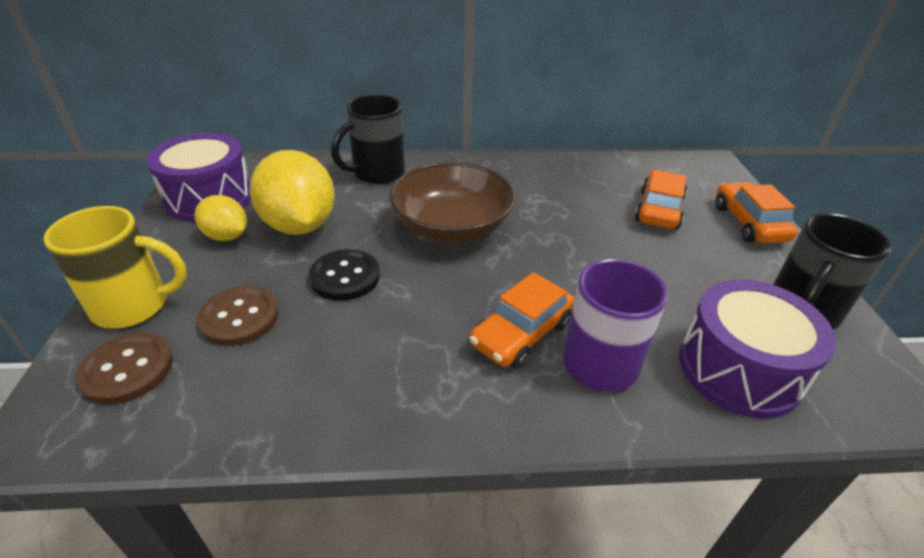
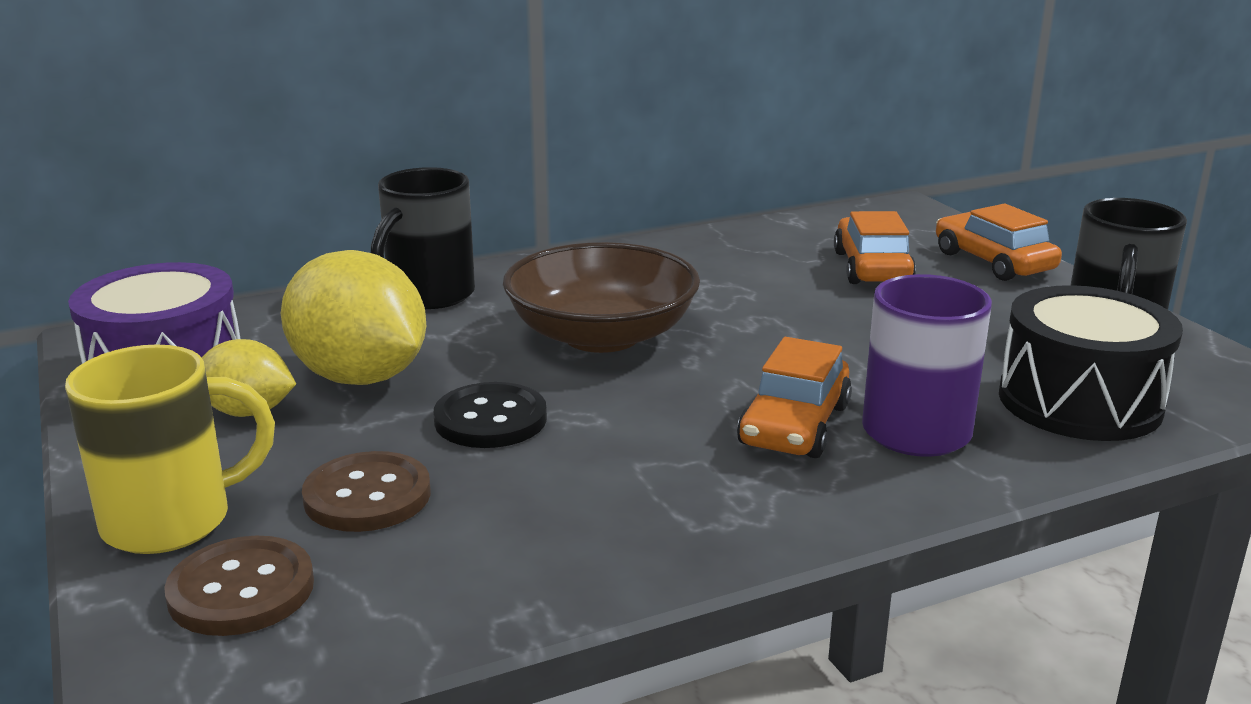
camera: 20 degrees left, 15 degrees down
(739, 369) = (1079, 401): purple drum -> black drum

